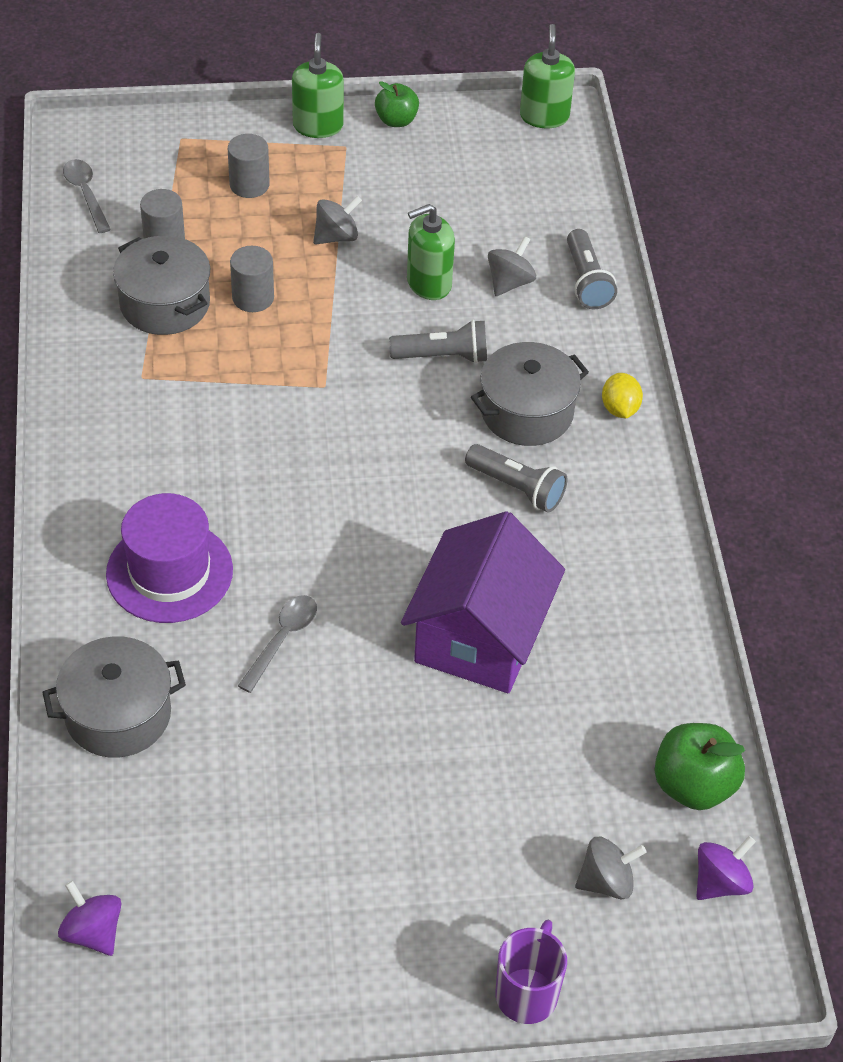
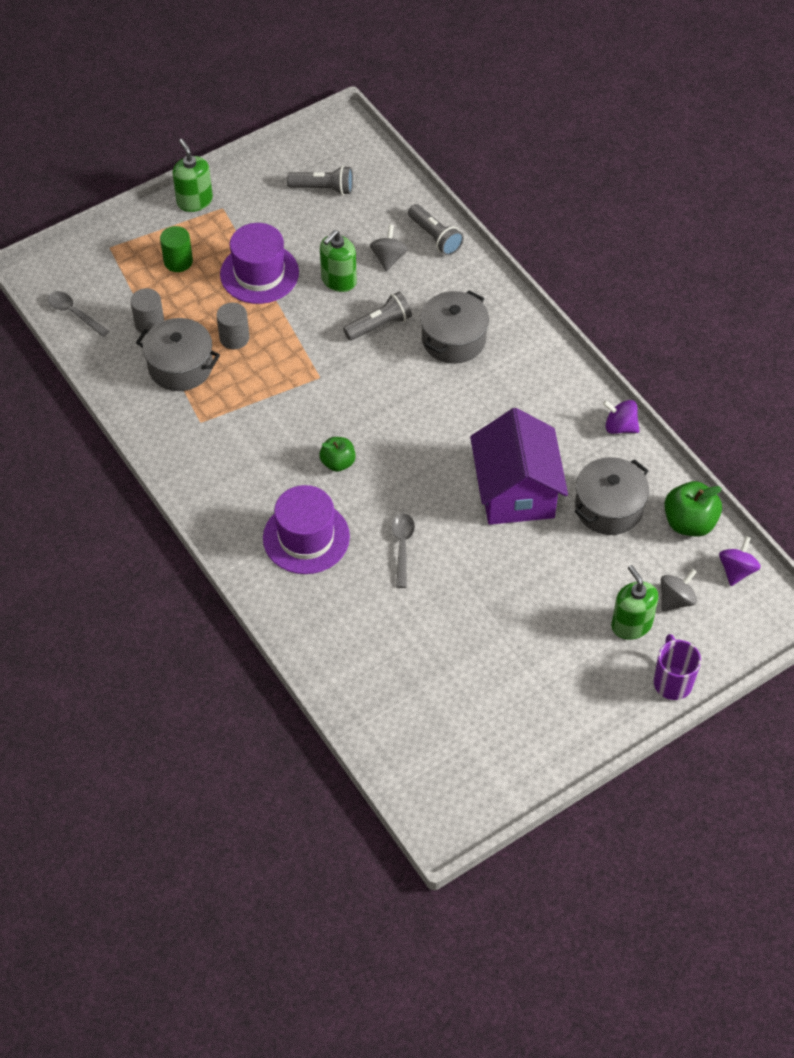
camera: 25 degrees left, 5 degrees up
(93, 932) = (411, 767): purple spinning top -> purple spinning top (620, 427)
(118, 714) = (336, 637): grey pot -> grey pot (609, 507)
(249, 185) = (178, 261): grey cylinder -> green cylinder
(336, 236) = (259, 273): grey spinning top -> purple hat
(396, 120) = (243, 176): green apple -> green apple (338, 463)
(517, 488) = (479, 390): grey flashlight -> grey flashlight (323, 188)
(544, 116) = (336, 134): green soap dispenser -> green soap dispenser (631, 624)
(619, 409) = (507, 313): yellow lemon -> none

